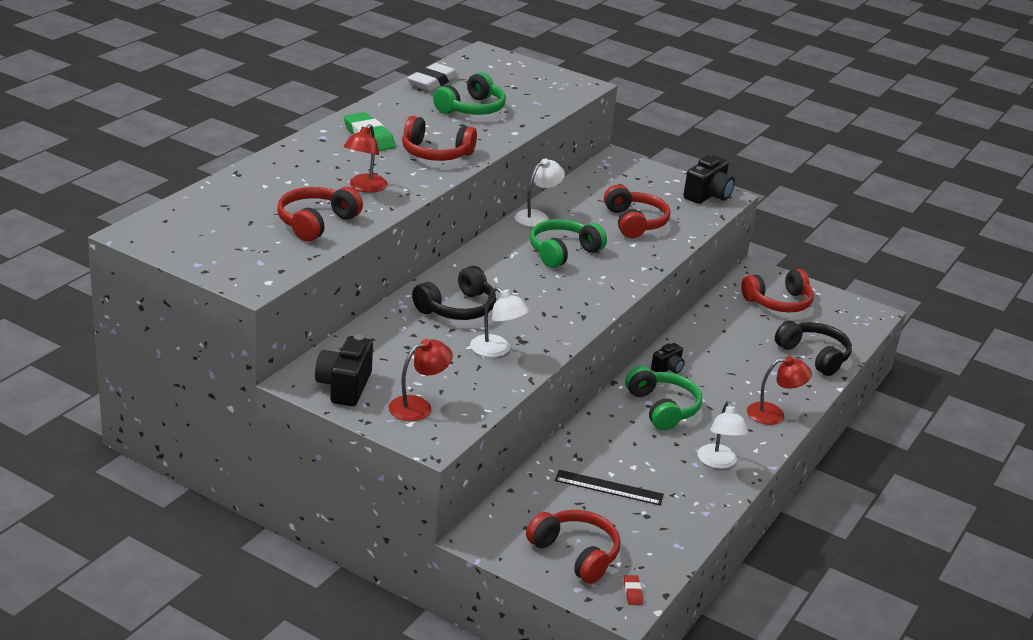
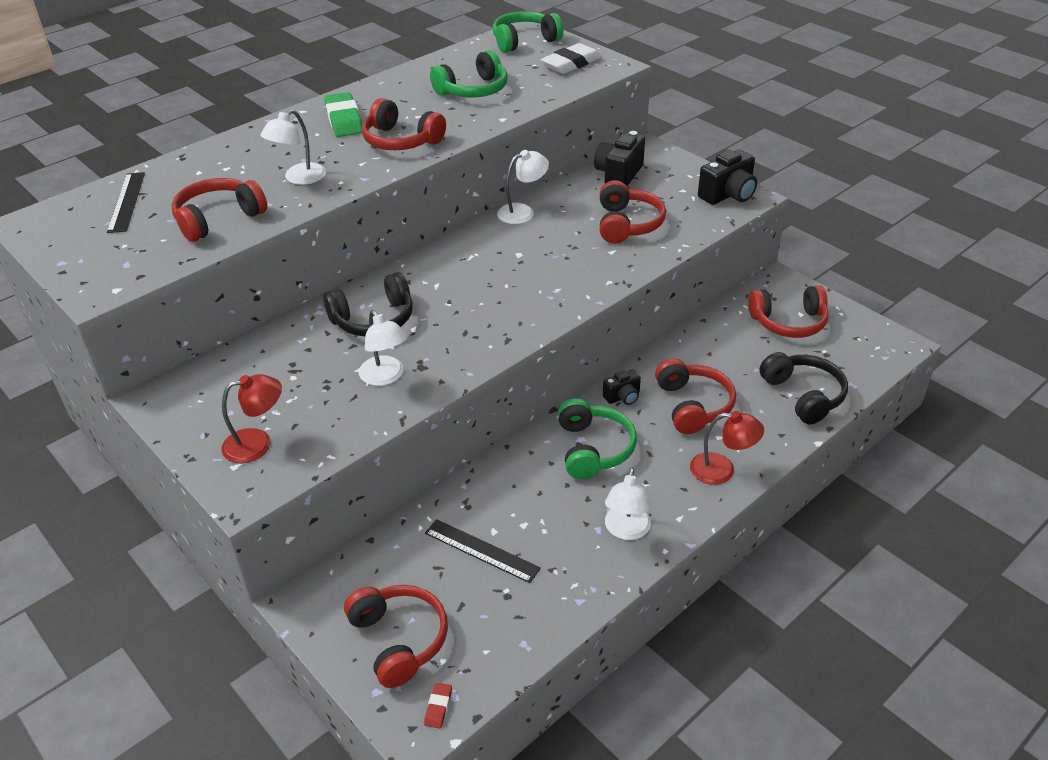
camera: 20 degrees right, 10 degrees up
(216, 213) = (127, 202): none -> black ruler
(344, 387) = (195, 410): black camera -> black camera (618, 175)
(364, 187) = (299, 178): red lamp -> white lamp
(432, 82) = (451, 59): white eraser -> white eraser (571, 63)
(563, 252) = (527, 257): green headphones -> green headphones (524, 41)
(729, 370) = (693, 405): none -> red headphones

